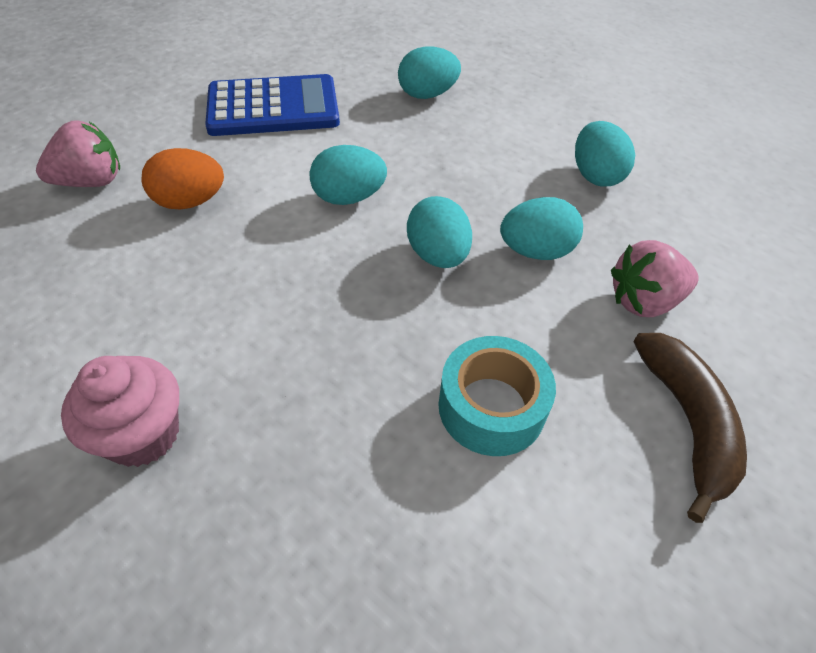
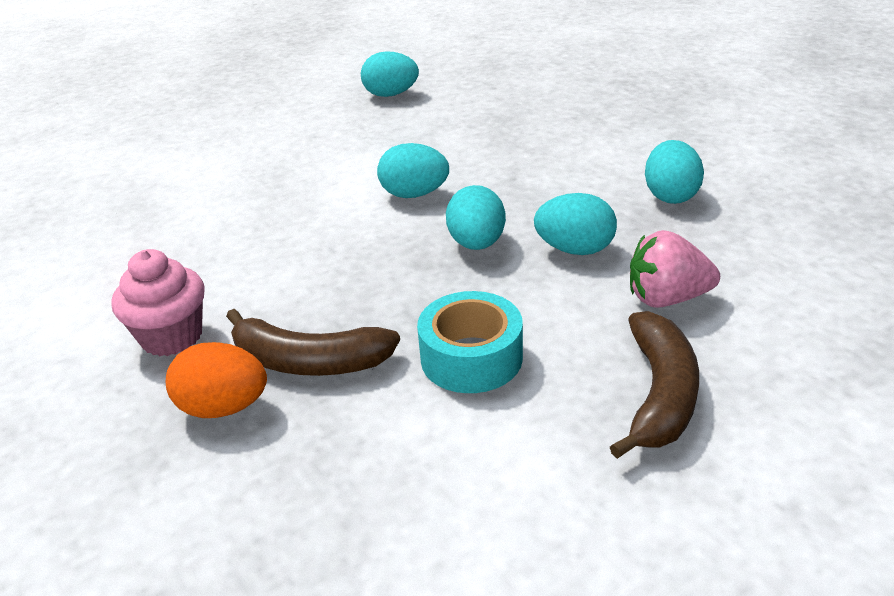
camera: 20 degrees right, 15 degrees down
(91, 182) = (201, 167): pink strawberry -> none
(190, 202) = (275, 187): orange egg -> orange egg (224, 407)
(273, 107) = (377, 123): blue calculator -> none
(320, 442) = (308, 361): none -> brown banana
(427, 95) = (528, 120): turquoise egg -> turquoise egg (391, 95)

